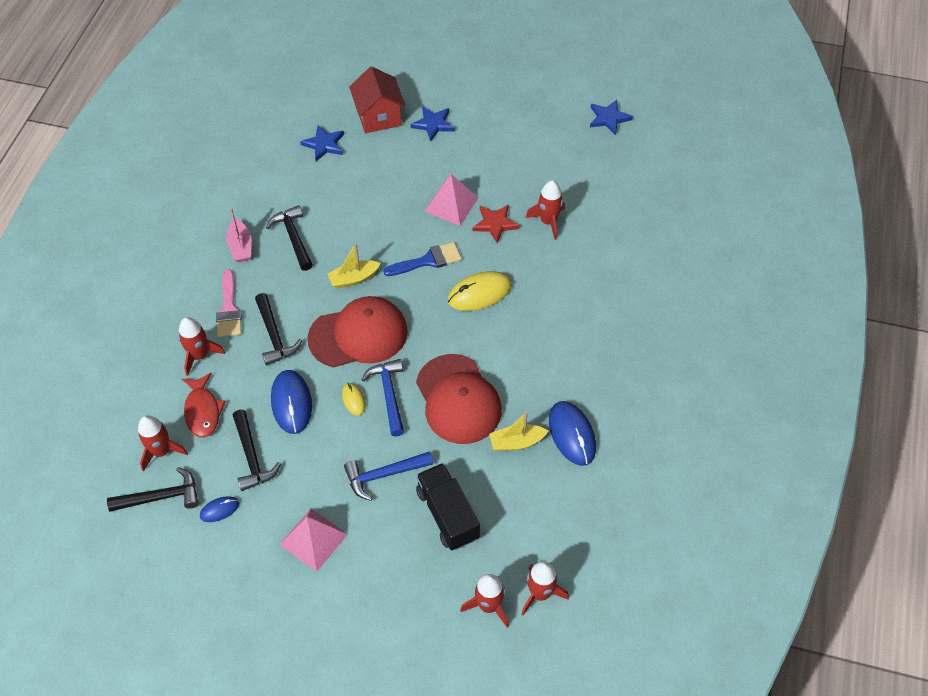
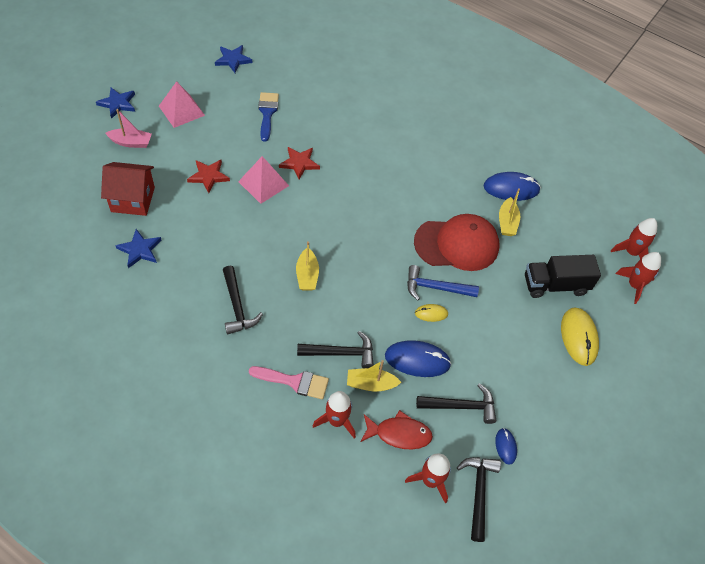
camera: 75 degrees left, 0 degrees up
(241, 247) = (225, 352): pink boat -> pink boat (131, 142)
(249, 371) = (371, 384): none -> yellow boat
(293, 237) = (237, 306): black hammer -> black hammer turned 105 degrees counterclockwise
(313, 539) = (552, 382): pink pyramid -> pink pyramid (181, 110)
(358, 335) = (368, 290): red cap -> none
(384, 475) = (509, 315): blue hammer -> none
(428, 261) = (314, 218): blue brush -> blue brush (267, 113)
(433, 124) = (167, 165): blue star -> blue star (118, 104)
(437, 159) = (208, 176): none -> red star
(479, 293) = (363, 197): yellow mouse -> yellow mouse (578, 337)
(548, 222) = (315, 131): red rocket -> none

